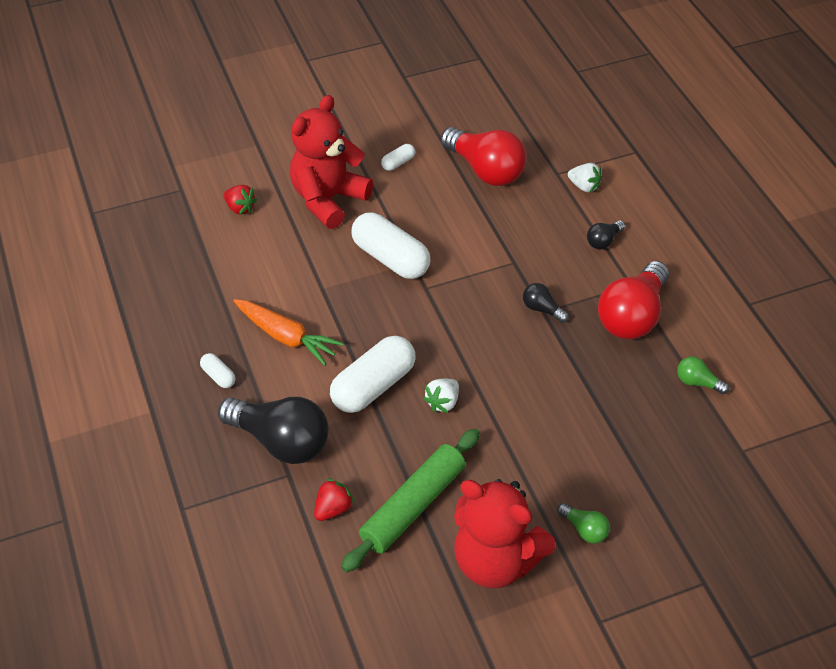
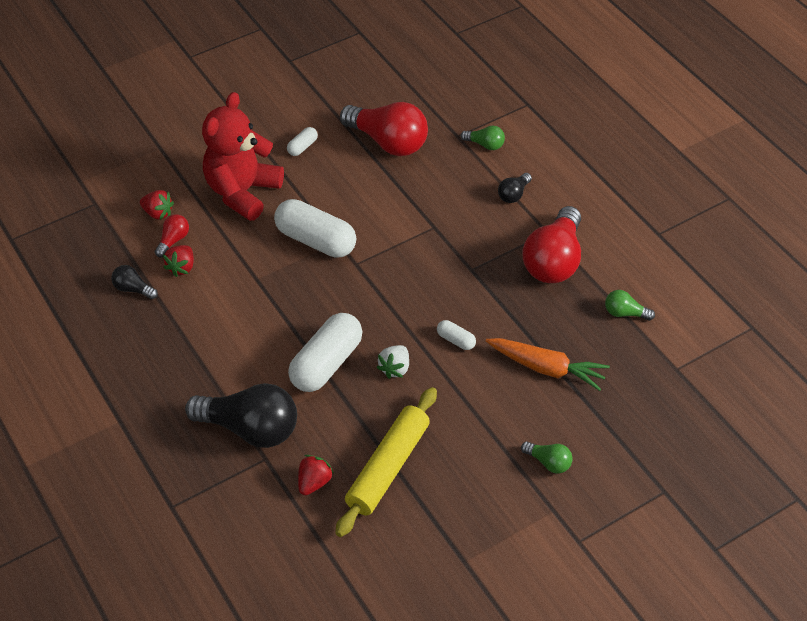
camera: 10 degrees left, 0 degrees up
(218, 376) = (176, 378): white capsule -> white capsule (456, 340)
(249, 237) = (173, 240): none -> red light bulb
(250, 265) = (182, 267): none -> red strawberry
(286, 337) = (232, 331): orange carrot -> orange carrot (546, 368)
(413, 506) = (388, 467): green rolling pin -> yellow rolling pin
(495, 560) = (474, 503): red teddy bear -> none
(542, 309) = (469, 267): black light bulb -> black light bulb (133, 289)
(584, 186) = (485, 145): white strawberry -> green light bulb

